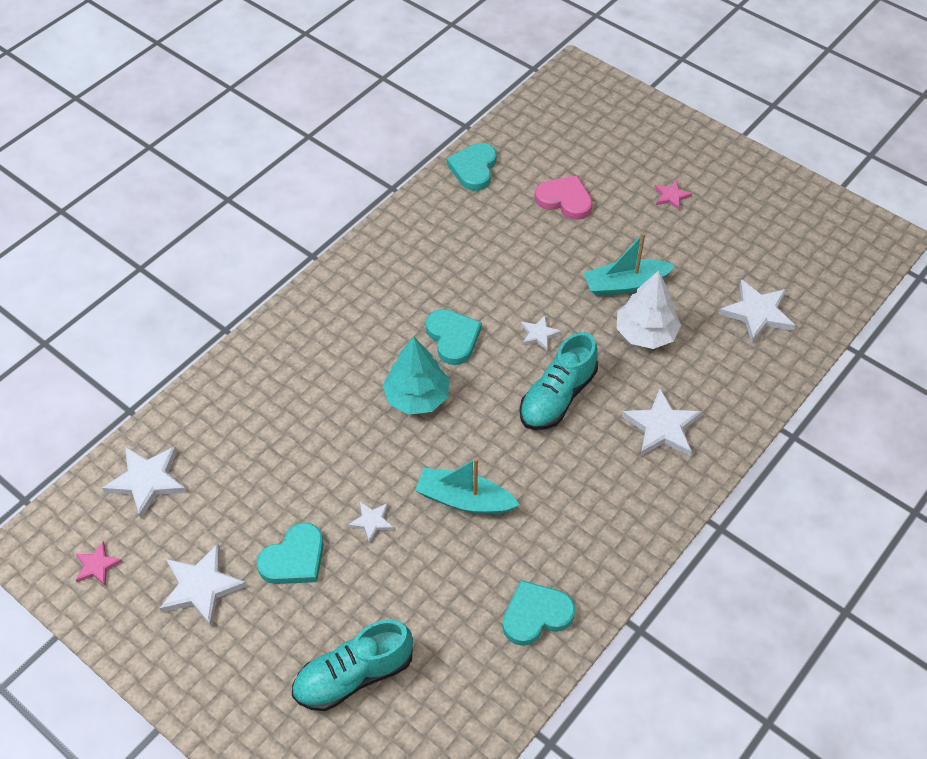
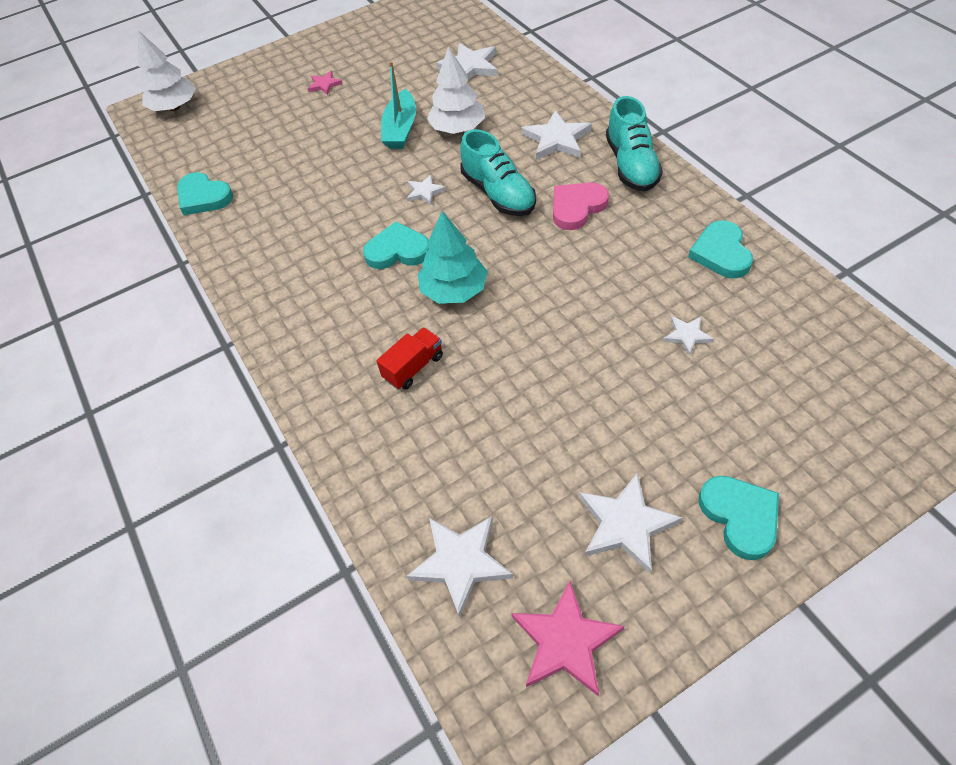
camera: 65 degrees left, 0 degrees up
(97, 565) = (565, 641): pink star -> pink star, size x1.80
(294, 559) = (613, 427): turquoise heart -> turquoise heart (740, 516)
(321, 393) = (413, 367): none -> red truck
(353, 675) = (762, 399): turquoise shoe -> turquoise shoe (631, 165)
(372, 521) = (588, 352): white star -> white star (687, 335)
(464, 500) = (586, 277): turquoise boat -> none
(565, 200) = (284, 146): pink heart -> pink heart (577, 207)
(588, 94) = (174, 107): none -> white tree

